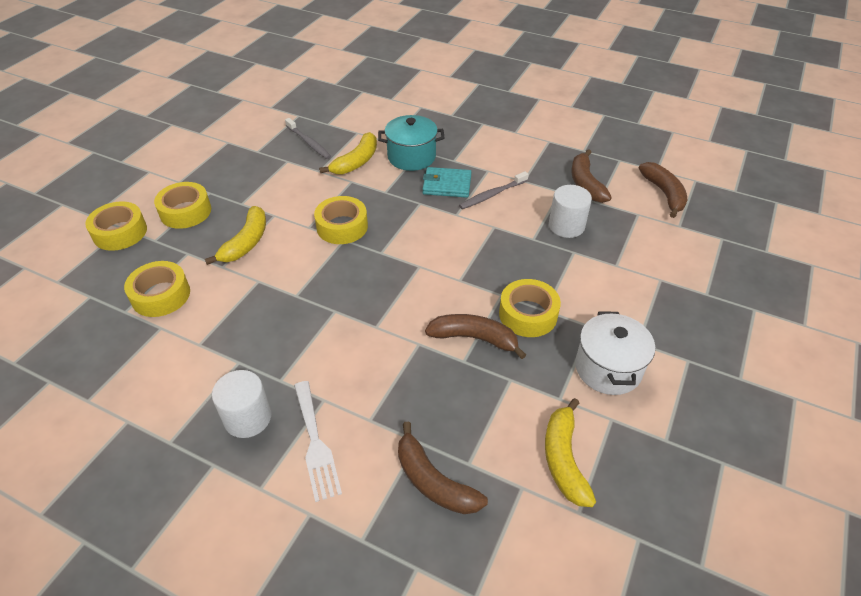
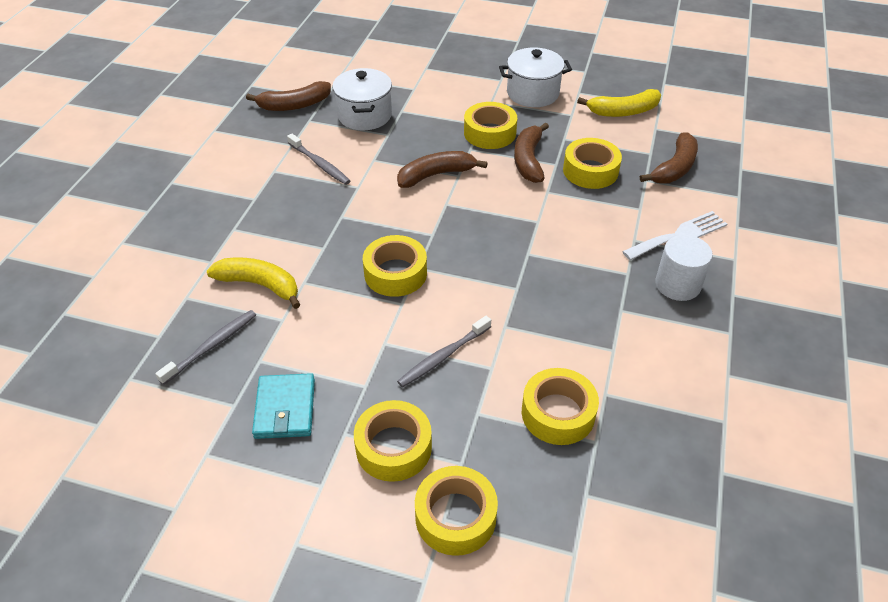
camera: 100 degrees left, 0 degrees up
(246, 242) = (443, 356): yellow banana -> grey toothbrush
(411, 157) = (248, 235): turquoise pot -> none
(445, 390) = (590, 171): none -> yellow tape
(447, 185) = (305, 199): turquoise wallet -> turquoise wallet (285, 408)
(566, 226) = (364, 115): white cylinder -> white pot
(664, 194) = (307, 62): brown banana -> brown banana (436, 175)

